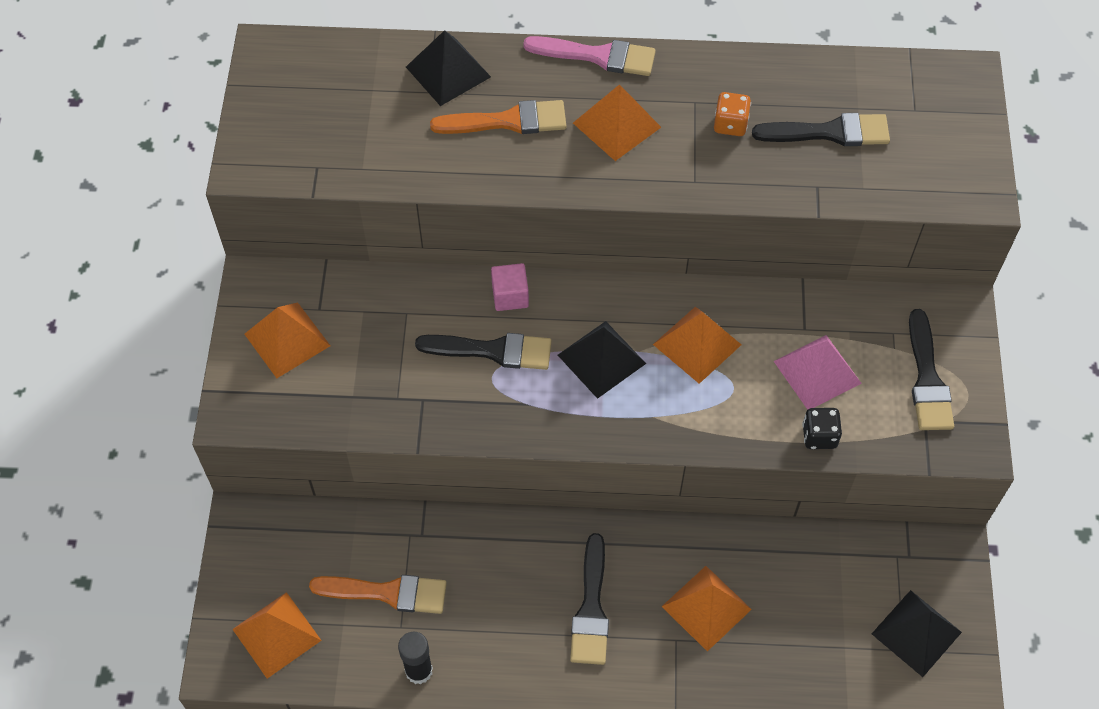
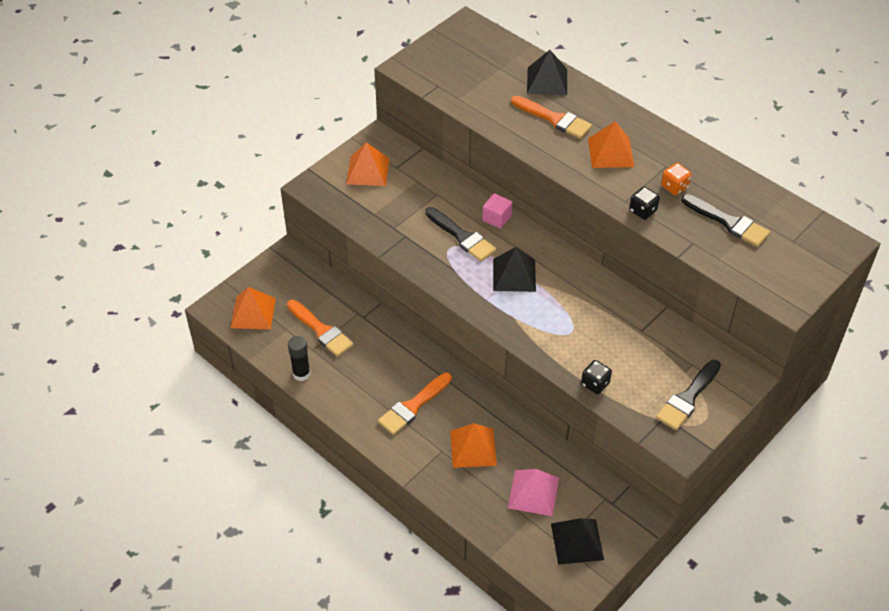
camera: 40 degrees right, 10 degrees down
(591, 608) = (413, 406): black brush -> orange brush
(598, 56) = (634, 116): pink brush -> none
(697, 344) = (572, 300): orange pyramid -> none
(726, 181) = (642, 211): none -> black dice
(817, 372) = (626, 354): pink pyramid -> pink pyramid (533, 492)

